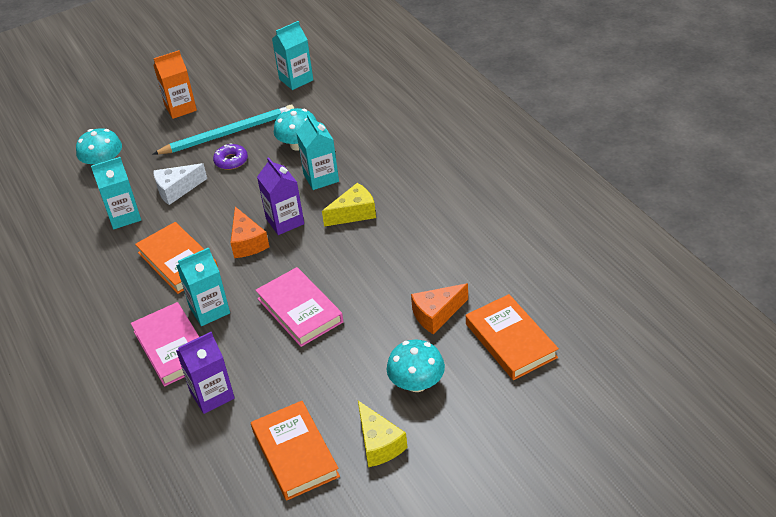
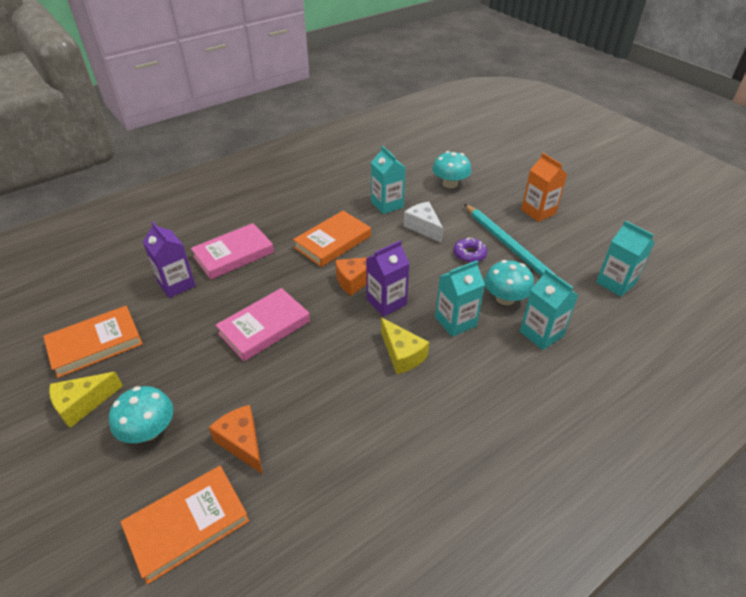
camera: 80 degrees right, 0 degrees up
(209, 310) = (273, 269): turquoise carton -> turquoise carton (541, 334)

